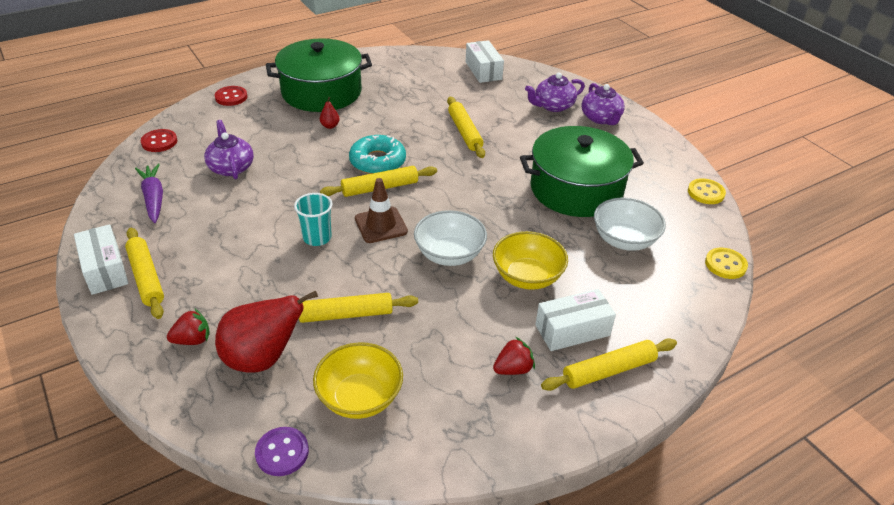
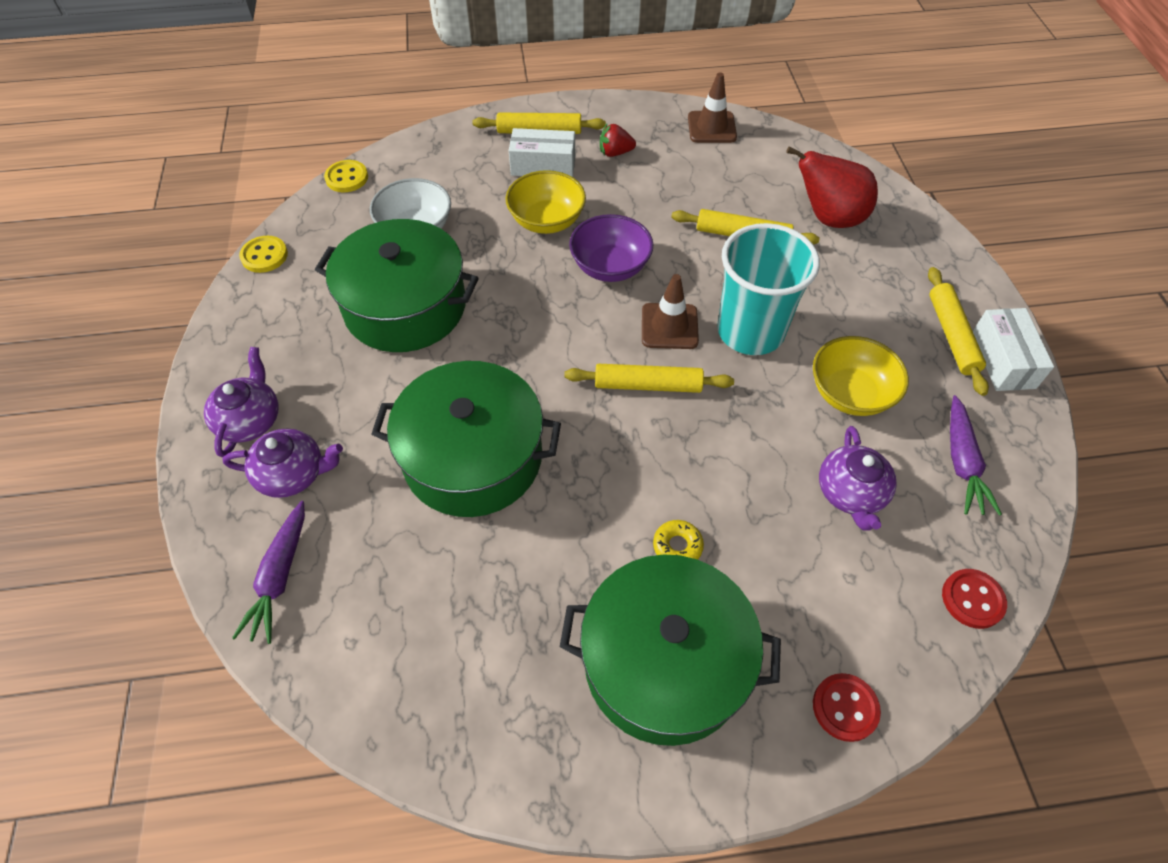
camera: 155 degrees left, 15 degrees up
(192, 340) = (894, 252): red strawberry -> none
(282, 452) = (820, 149): purple button -> none
(317, 238) = (750, 331): turquoise cup -> turquoise cup, size x1.94
(330, 126) = (677, 546): red pear -> yellow donut
(360, 397) = (750, 167): yellow bowl -> yellow bowl (850, 393)
(377, 161) = (631, 436): turquoise donut -> none
(424, 443) = (711, 127): none -> brown traffic cone
(449, 254) = (610, 267): white bowl -> purple bowl
(465, 132) = (473, 457): yellow rolling pin -> green pot
(483, 70) = (325, 626): white box -> none
(519, 77) = (279, 577): none -> purple carrot

